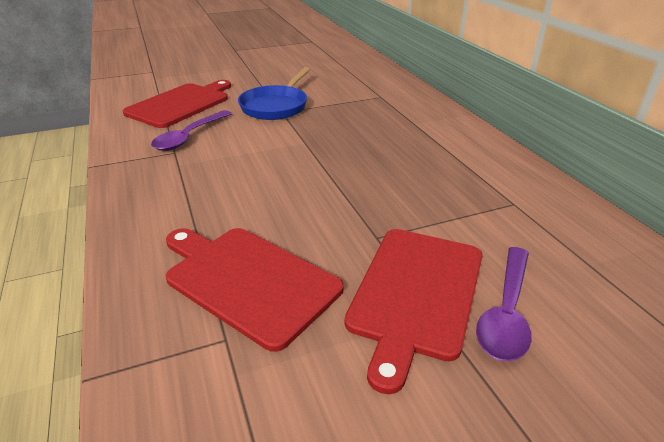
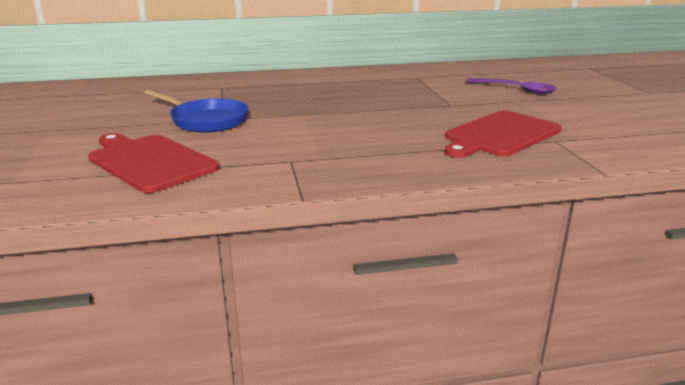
camera: 80 degrees left, 10 degrees down
(189, 137) = (256, 155): purple spoon -> none
(416, 293) = (505, 102): red cutting board -> none

